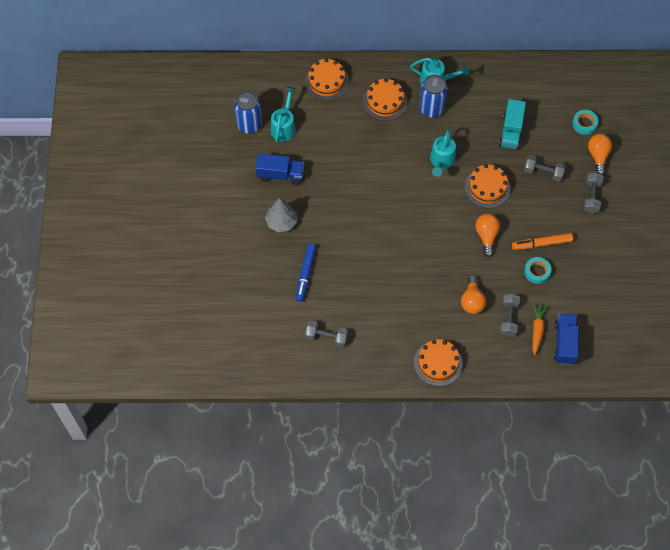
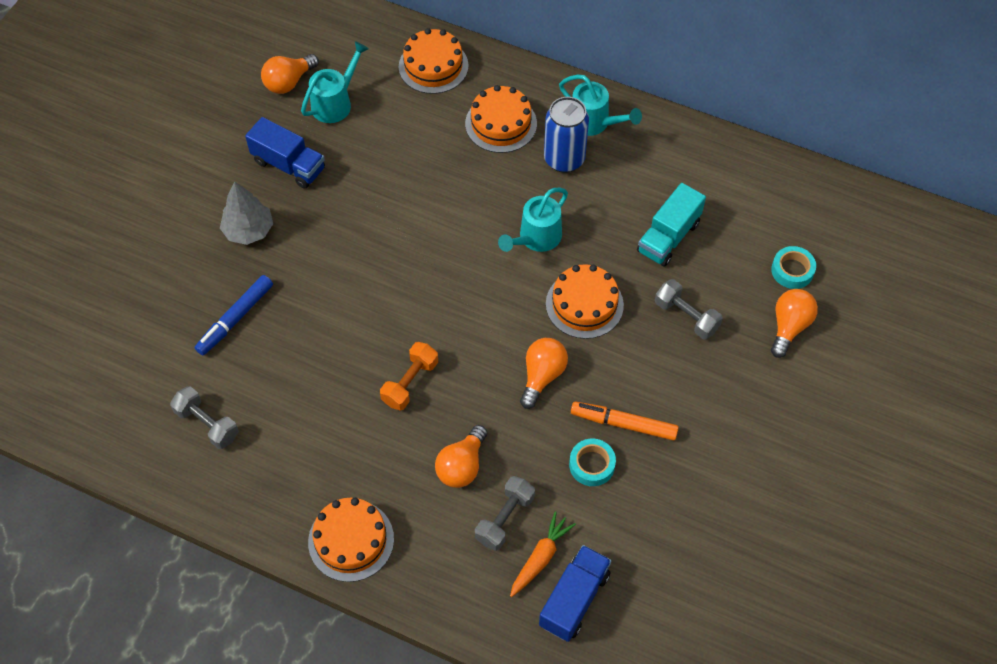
camera: 25 degrees right, 5 degrees down
(249, 125) = (288, 82): blue can -> orange light bulb
(420, 269) = (410, 383): none -> orange dumbbell
(592, 196) = (745, 385): grey dumbbell -> none

